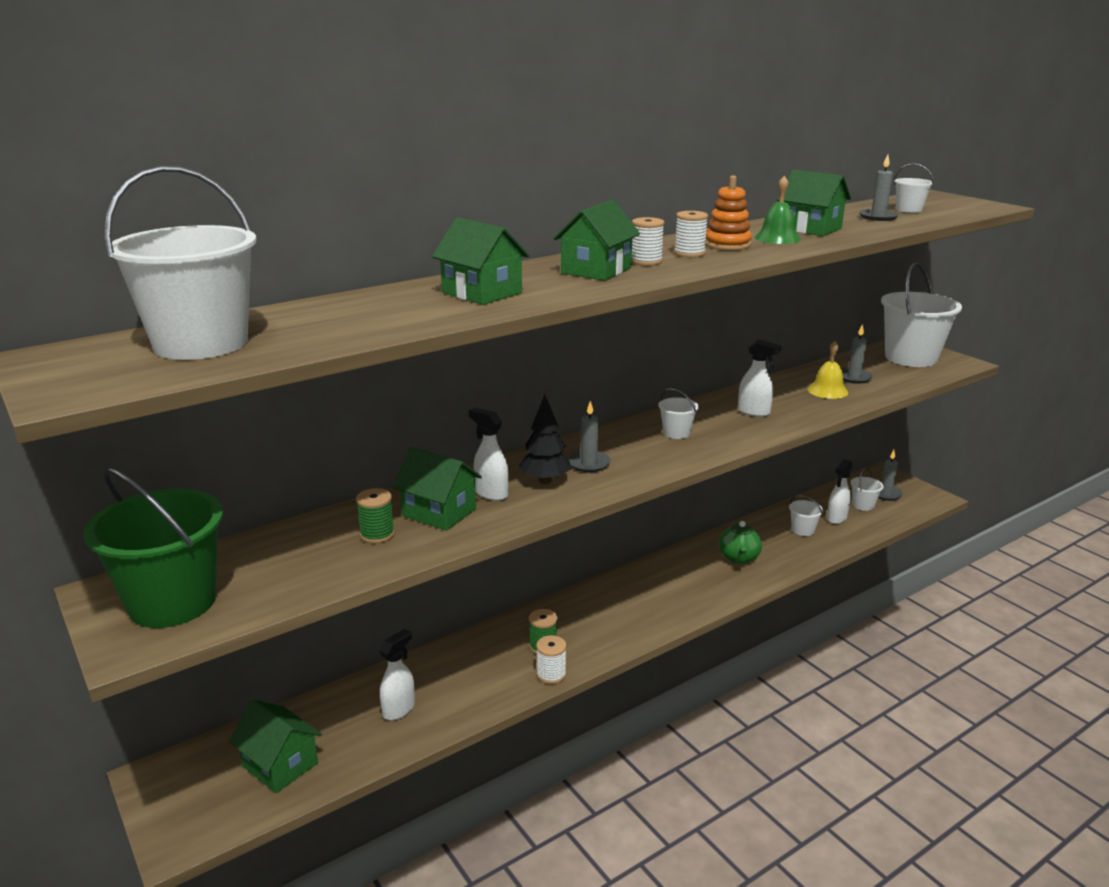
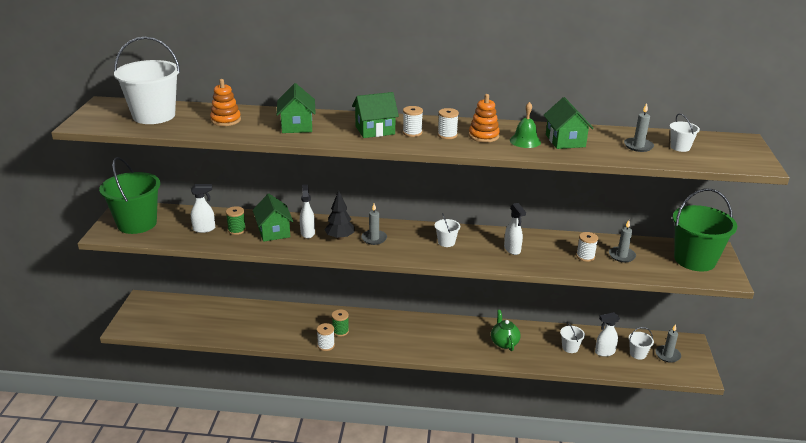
camera: 40 degrees right, 5 degrees up
(280, 764) = (184, 320): green house -> none
(352, 315) = (225, 120): none -> orange stacking toy
(399, 709) = (248, 324): white spray bottle -> white spray bottle (204, 229)
(739, 558) = (504, 342): green teapot -> green teapot turned 120 degrees clockwise
(827, 391) = (585, 256): yellow bell -> white spool
(911, 358) = (694, 260): white bucket -> green bucket

